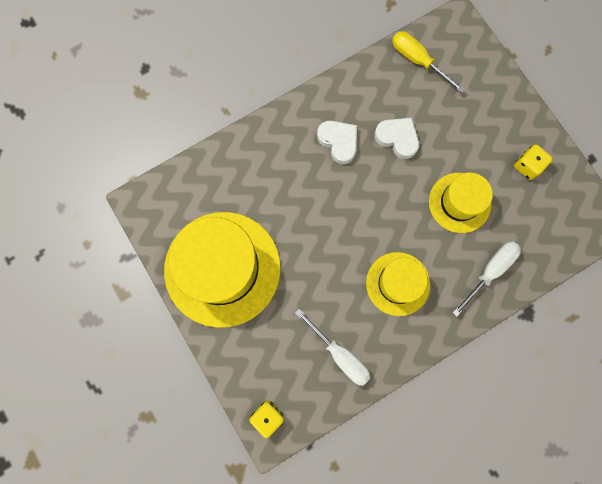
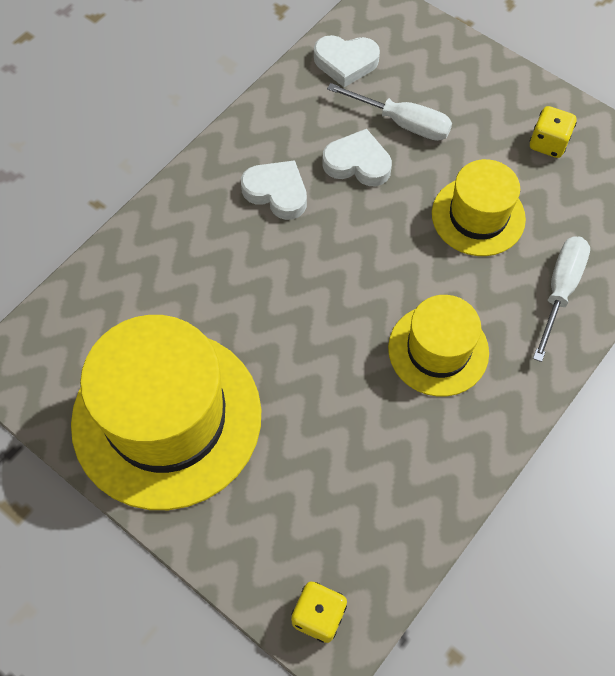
camera: 20 degrees left, 15 degrees down
(339, 355) = (394, 480): white screwdriver -> white screwdriver (402, 123)
(418, 61) = (345, 63): yellow screwdriver -> white heart

